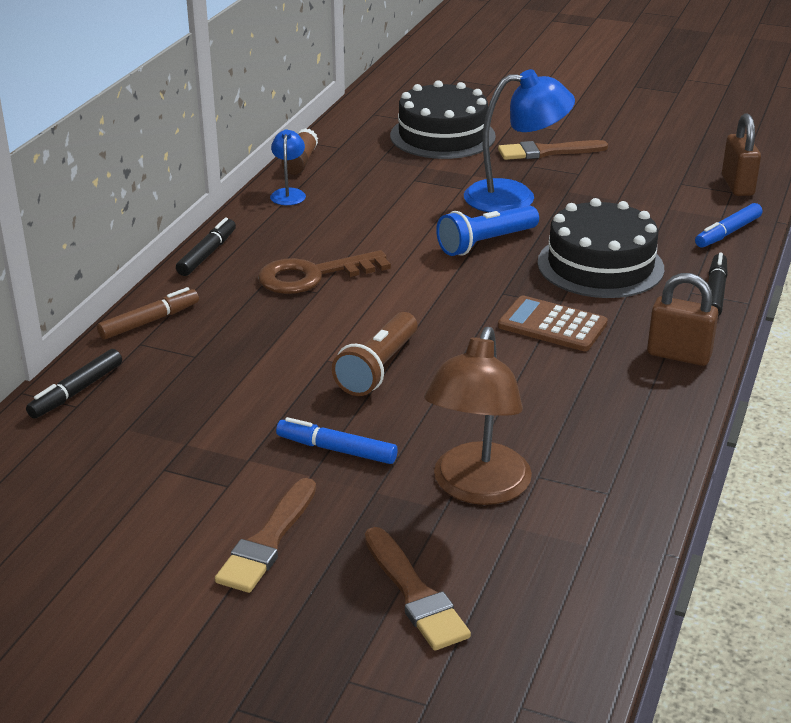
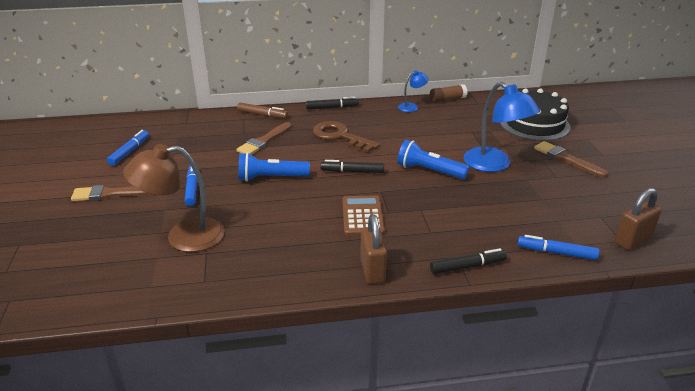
camera: 60 degrees right, 0 degrees up
(76, 391) = (196, 119): black marker -> black marker (352, 171)
(121, 493) = (129, 152): none -> blue marker
(378, 368) = (271, 178): brown flashlight -> blue flashlight
(415, 594) = (87, 244): brown brush -> brown brush (264, 141)
(600, 265) = (449, 214): black cake -> none

